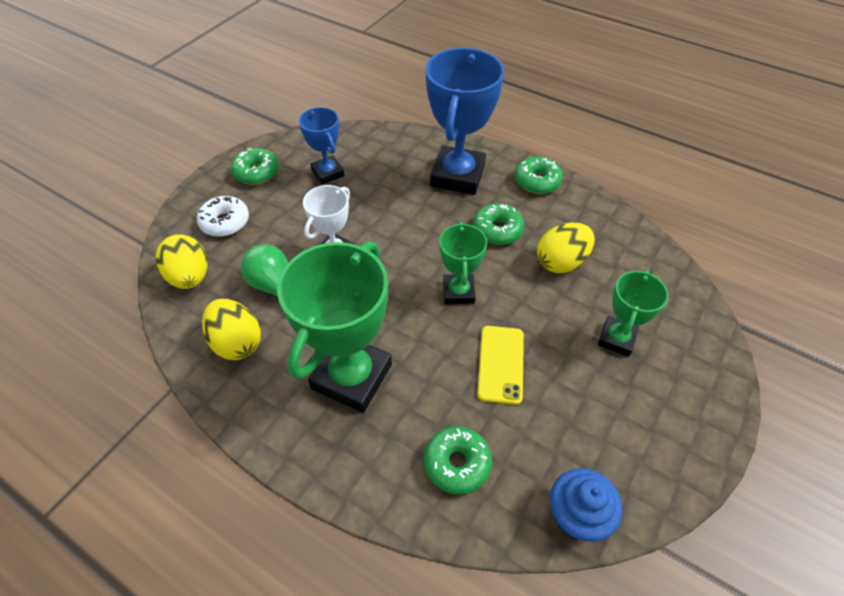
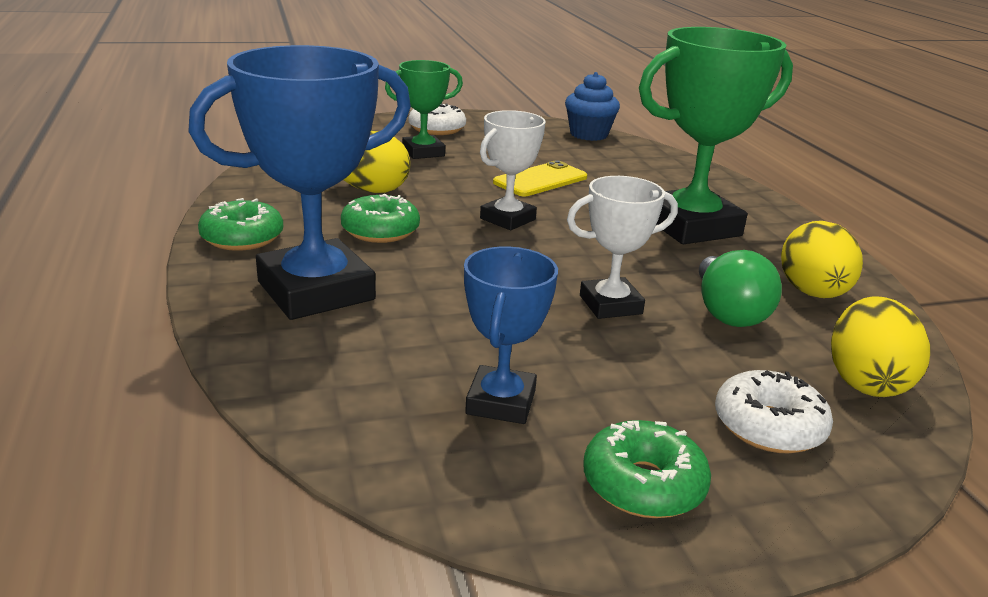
camera: 140 degrees left, 25 degrees down
(457, 463) = (645, 169): green donut -> none
(458, 292) = (507, 219): green trophy -> white trophy
(675, 393) = (437, 129): none -> white donut

